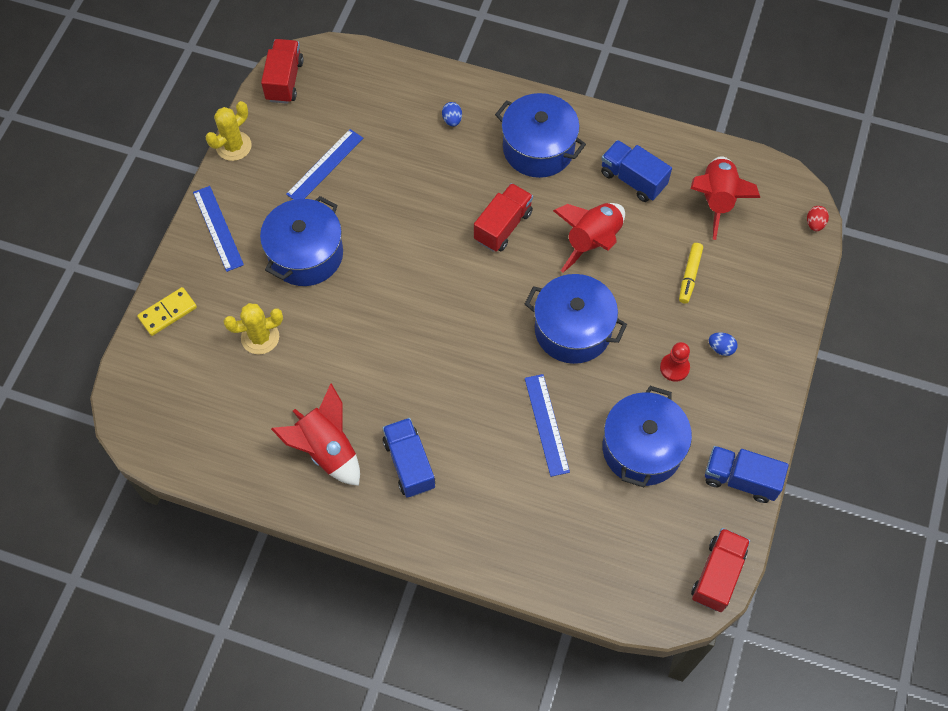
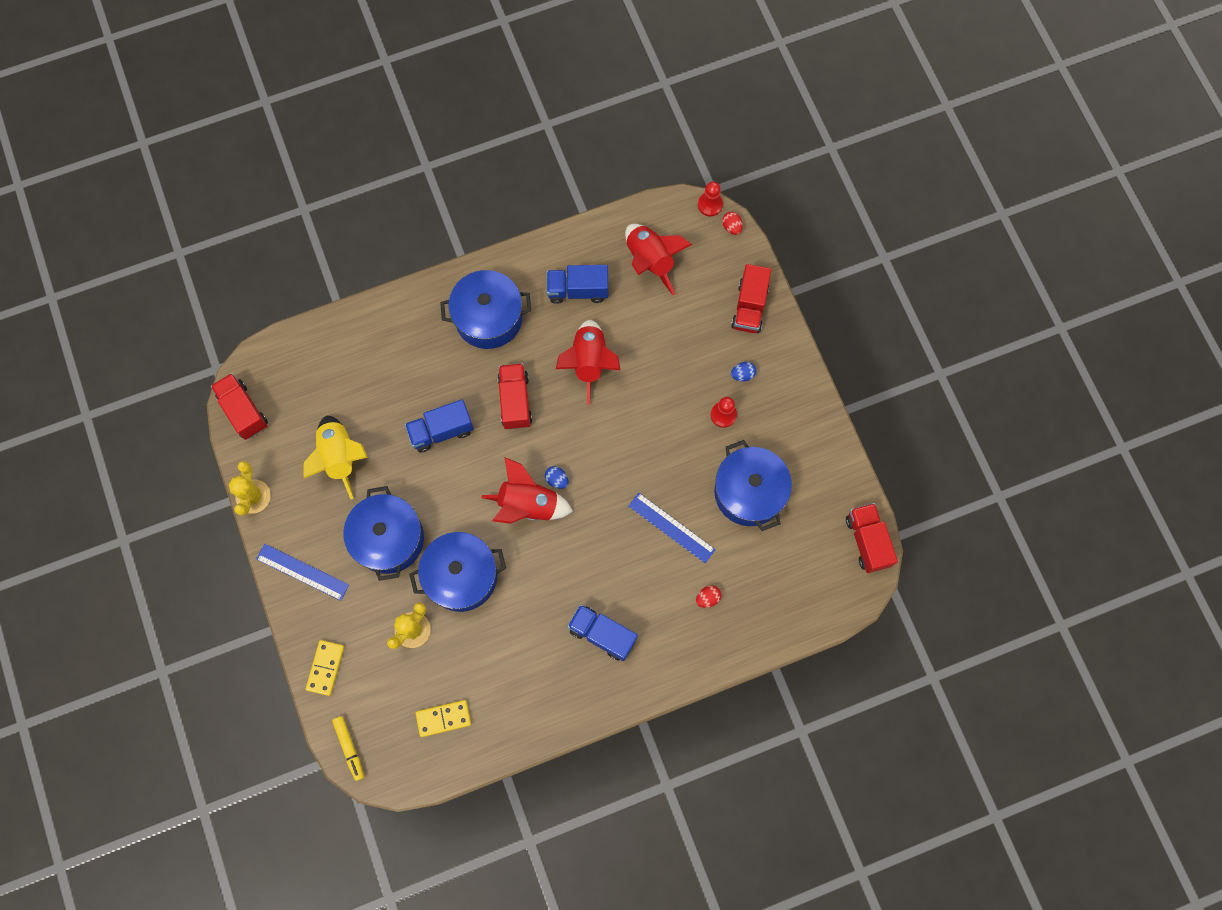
camera: 40 degrees left, 10 degrees up
(220, 425) = (443, 718): none -> yellow domino
(325, 166) = (340, 457): blue ruler -> yellow rocket
(327, 449) = (536, 672): red rocket -> red rocket (528, 505)
(452, 120) = (404, 344): blue egg -> blue egg (557, 480)
(527, 507) = (707, 598): none -> red egg
(573, 330) = (631, 442): blue pot -> blue pot (461, 576)
(689, 276) = (678, 336): yellow marker -> yellow marker (349, 748)
(740, 479) = (829, 461): blue truck -> blue truck (441, 431)
(775, 298) = (749, 307): none -> red truck
(810, 193) = (710, 205): none -> red pawn

